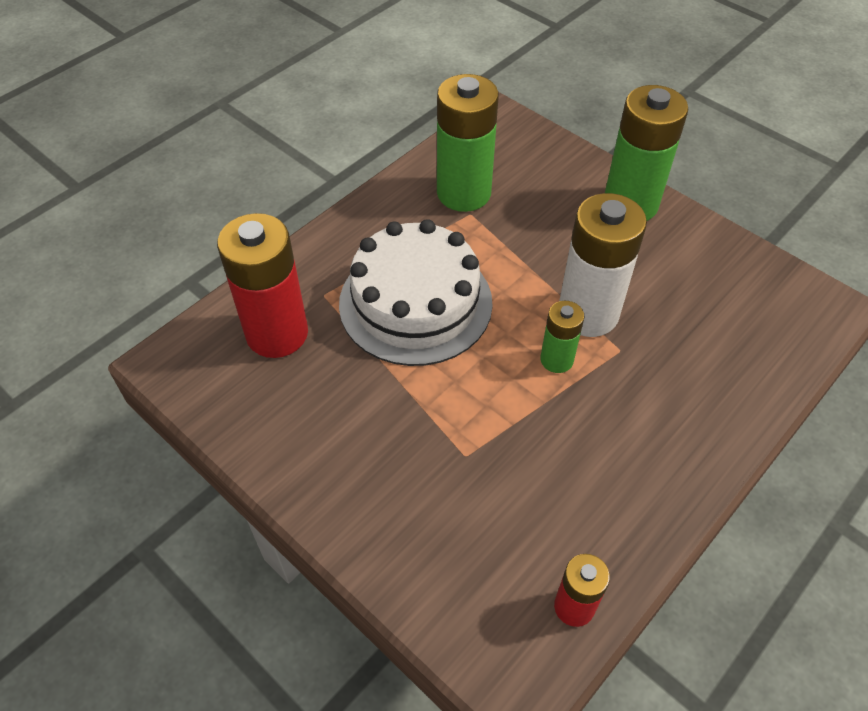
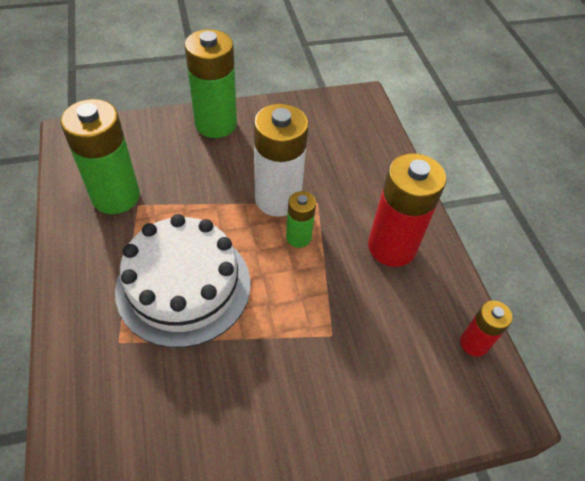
camera: 60 degrees left, 0 degrees up
(277, 333) = (125, 399): red battery -> red battery (392, 247)

